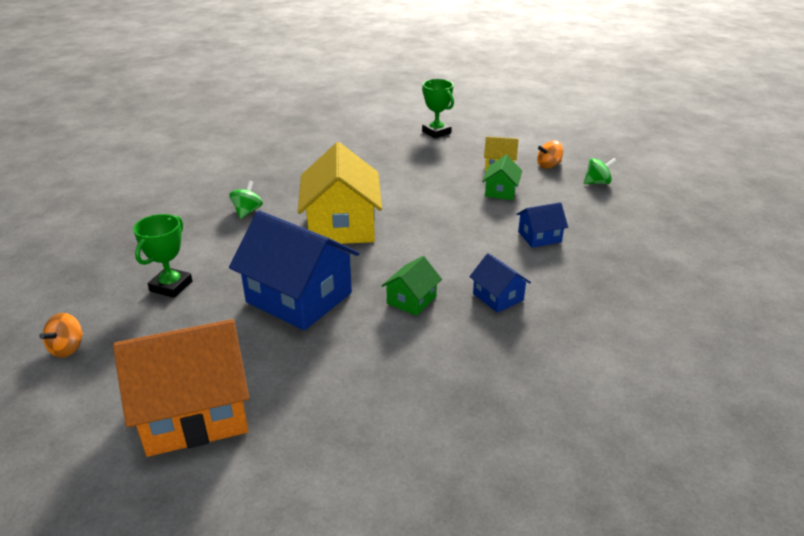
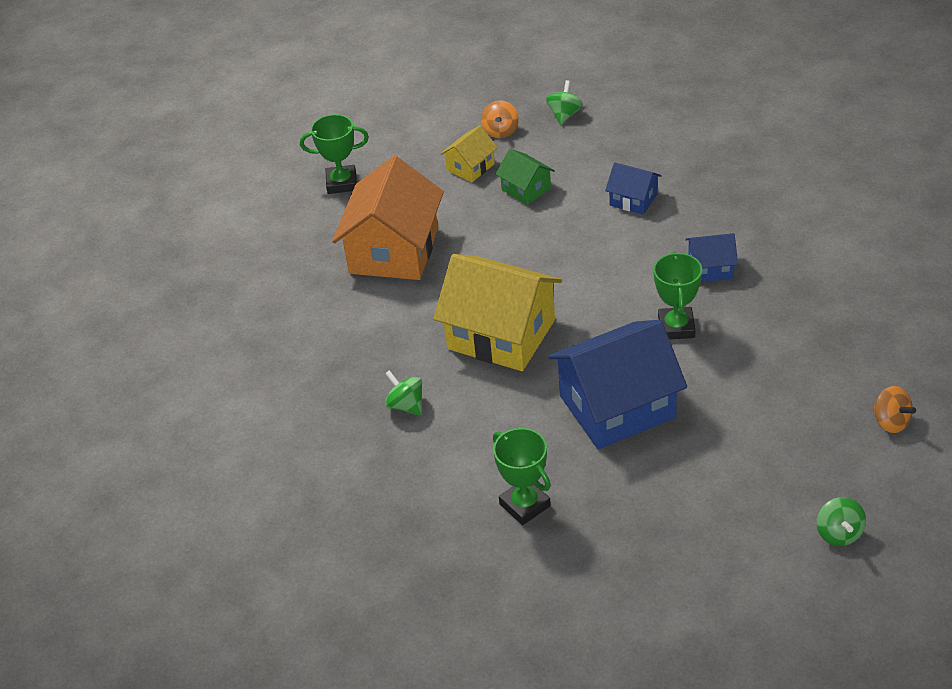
camera: 55 degrees left, 10 degrees up
(67, 348) = (588, 609): orange spinning top -> orange spinning top (891, 422)
(194, 412) = (749, 523): orange house -> orange house (394, 251)
(203, 480) = (839, 533): none -> green spinning top
(411, 300) = (676, 327): green house -> green trophy
(539, 237) = (633, 200): blue house -> blue house turned 75 degrees counterclockwise

